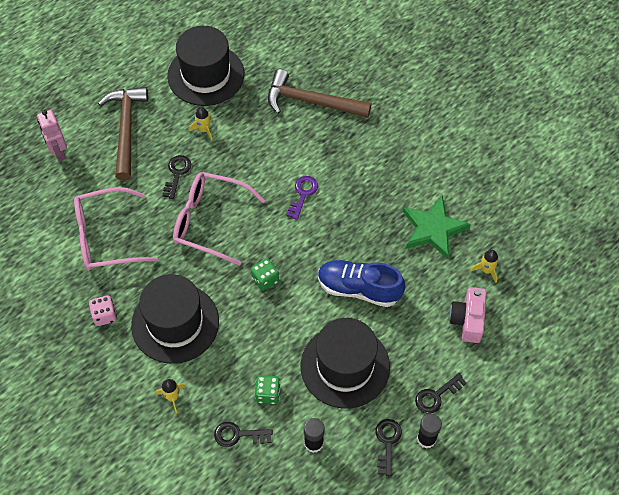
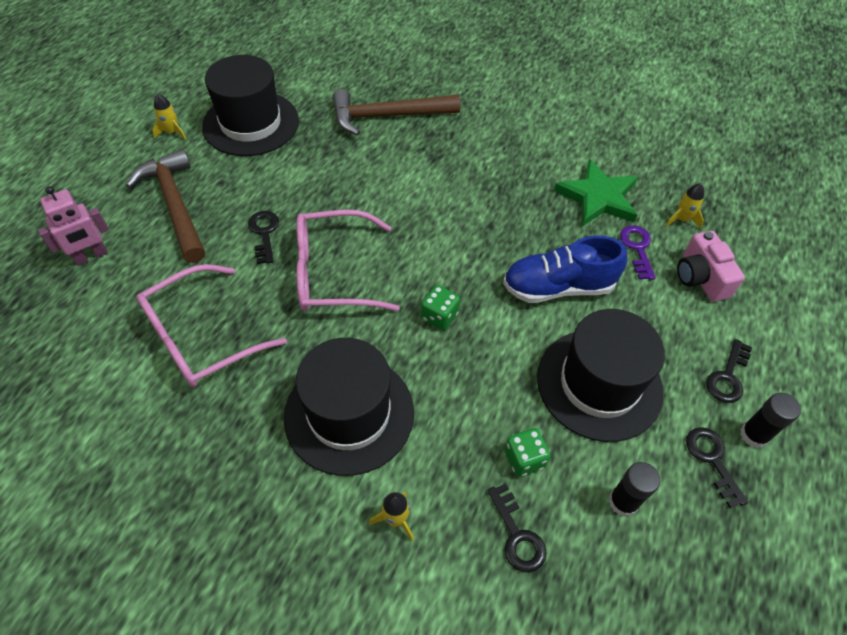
camera: 25 degrees left, 5 degrees down
(58, 151) = (91, 256): pink robot -> pink robot turned 75 degrees counterclockwise
(104, 315) = (242, 441): pink dice -> none
(204, 130) = (276, 177): yellow rocket -> yellow rocket (172, 132)
(238, 435) = (517, 535): black key -> black key turned 90 degrees counterclockwise
(303, 194) = (431, 208): purple key -> purple key (637, 248)

